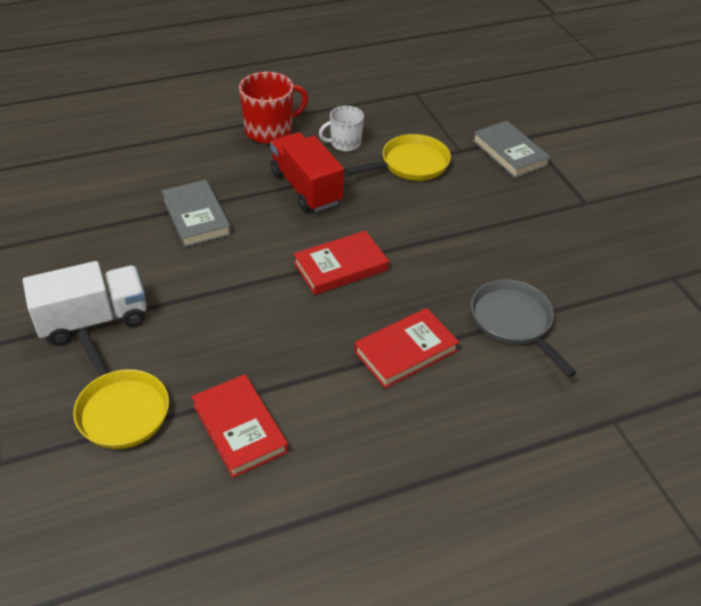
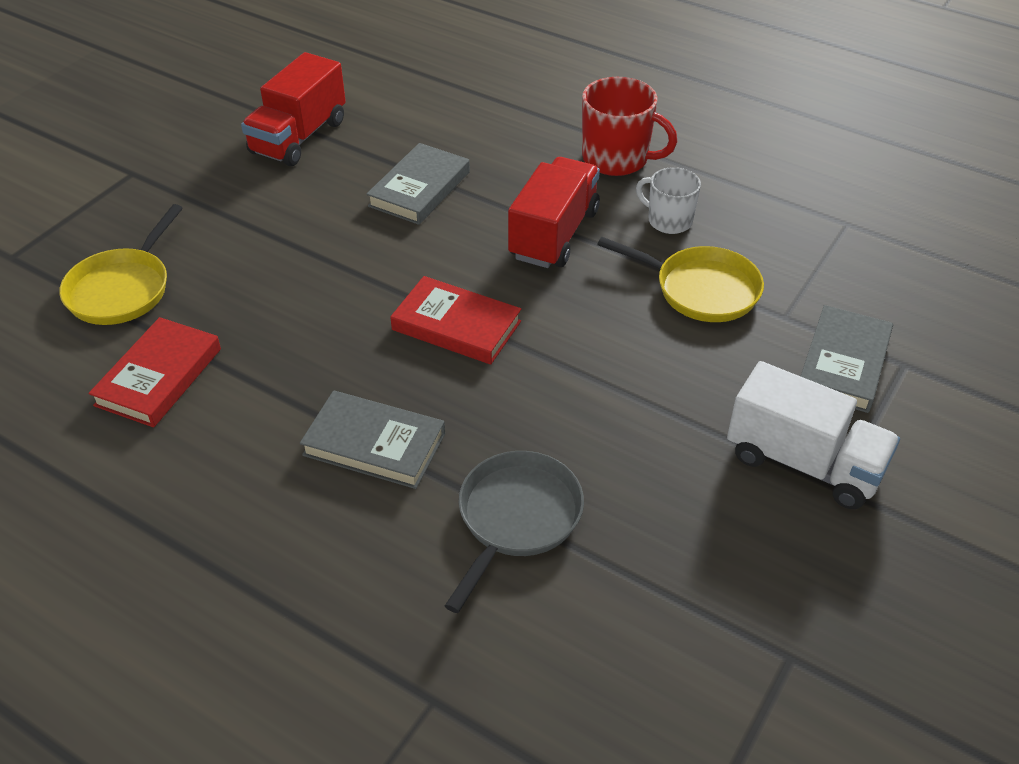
camera: 55 degrees right, 0 degrees up
(66, 242) = (299, 137): none -> red truck
(93, 319) = (216, 210): white truck -> white truck (803, 463)
(405, 351) = (374, 444): red book -> grey book

